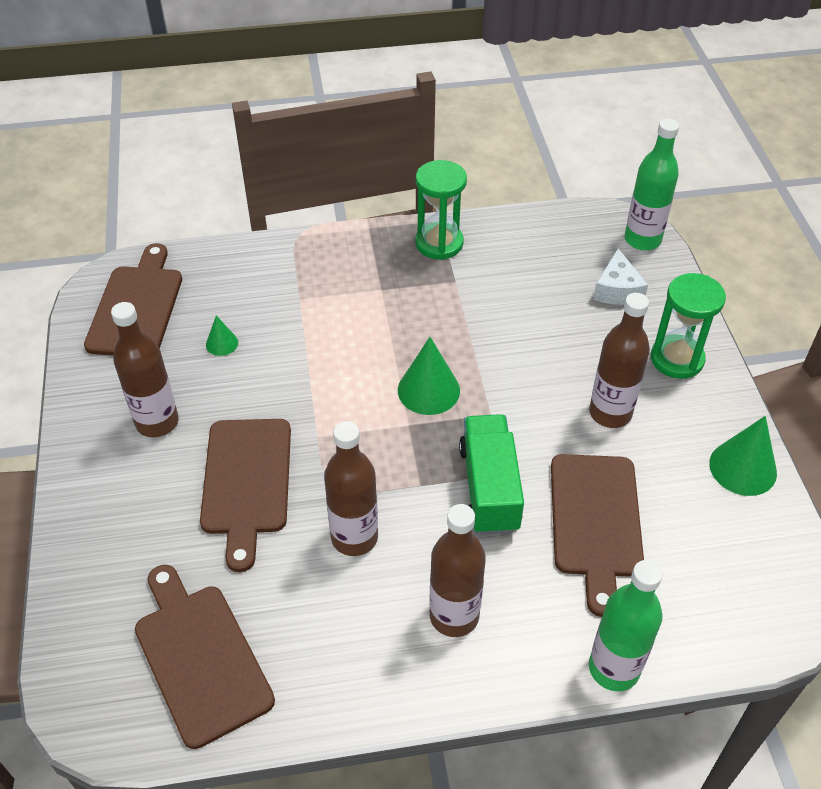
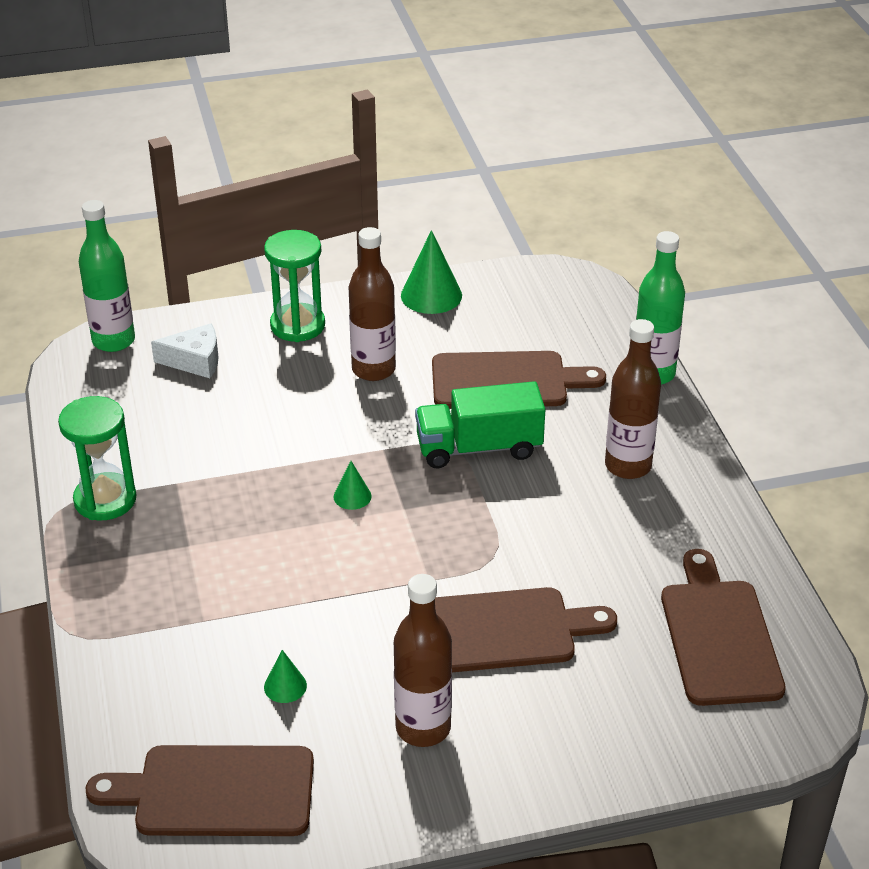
camera: 95 degrees left, 10 degrees down
(200, 657) = (719, 636): brown cutting board -> brown cutting board turned 120 degrees clockwise
(354, 537) = (556, 538): brown bottle -> none
(428, 390) = (352, 496): green cone -> green cone, size x0.54

